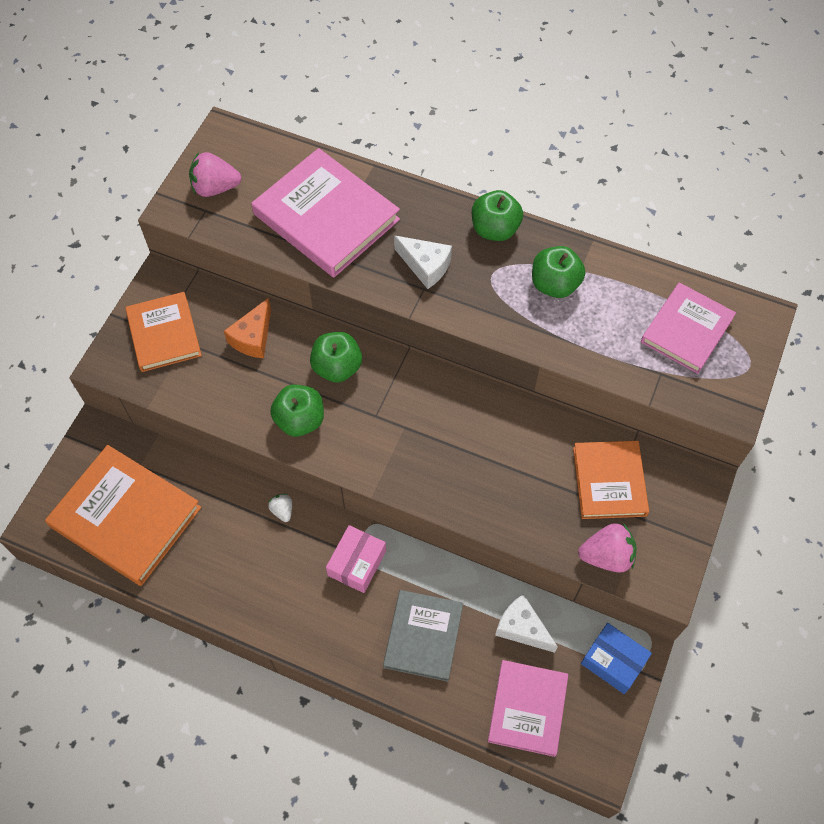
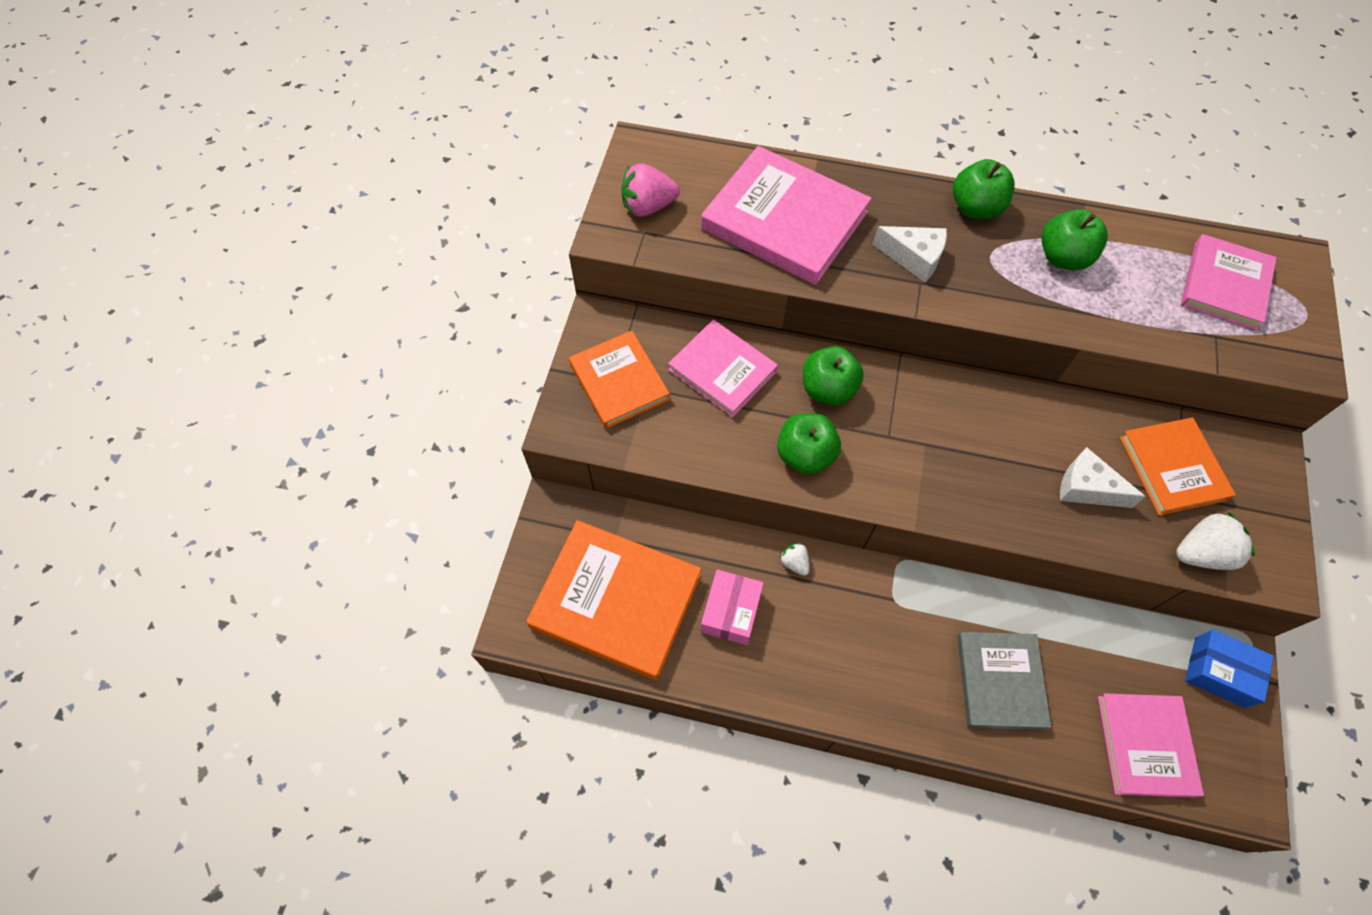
camera: 10 degrees left, 0 degrees up
(253, 338) = (722, 371): orange cheese -> pink book
(357, 563) = (897, 609): pink box -> pink box (731, 611)
(522, 628) = (1106, 651): white cheese -> white cheese (1086, 488)
(606, 556) = (1202, 553): pink strawberry -> white strawberry

